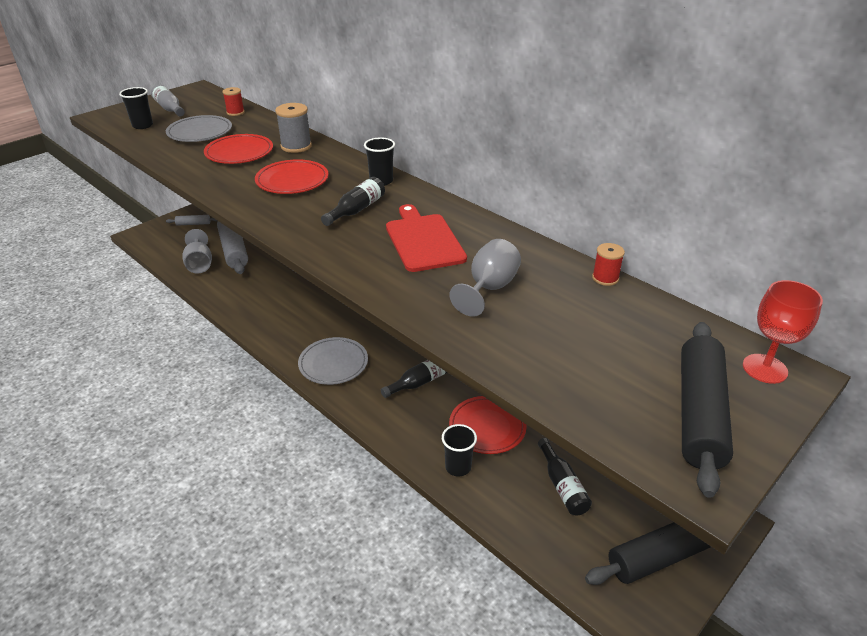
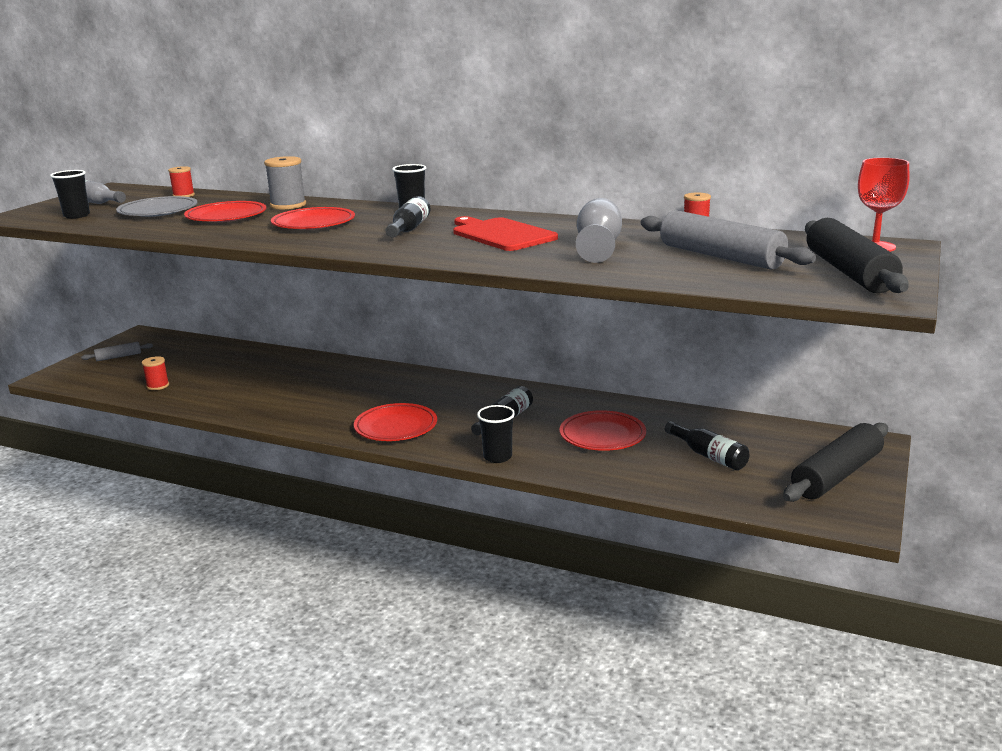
camera: 20 degrees left, 15 degrees down
(200, 264) = (158, 386): grey goblet -> red spool
(234, 250) = (192, 367): grey rolling pin -> grey rolling pin (720, 256)
(333, 364) = (396, 427): grey plate -> red plate
(458, 467) = (596, 467): black cup -> black cup (497, 457)

